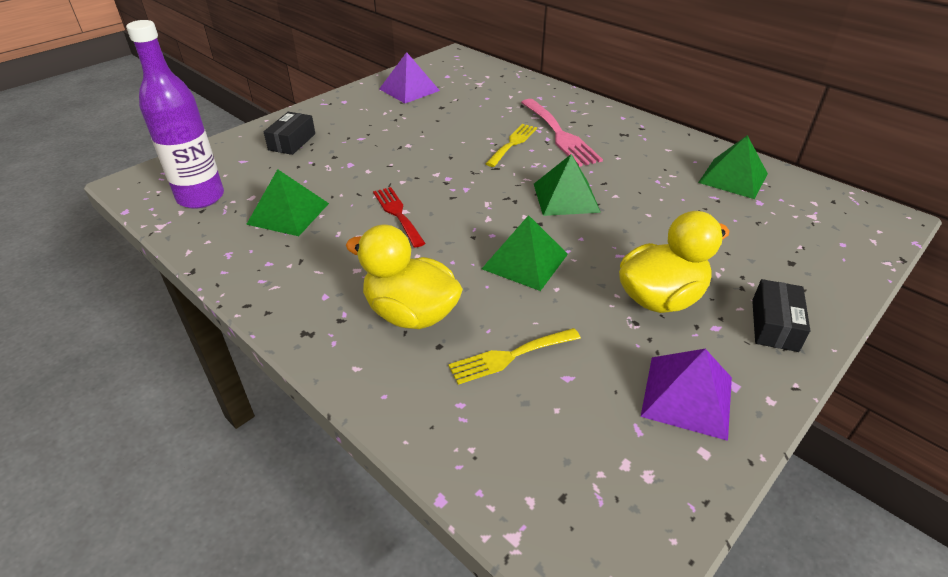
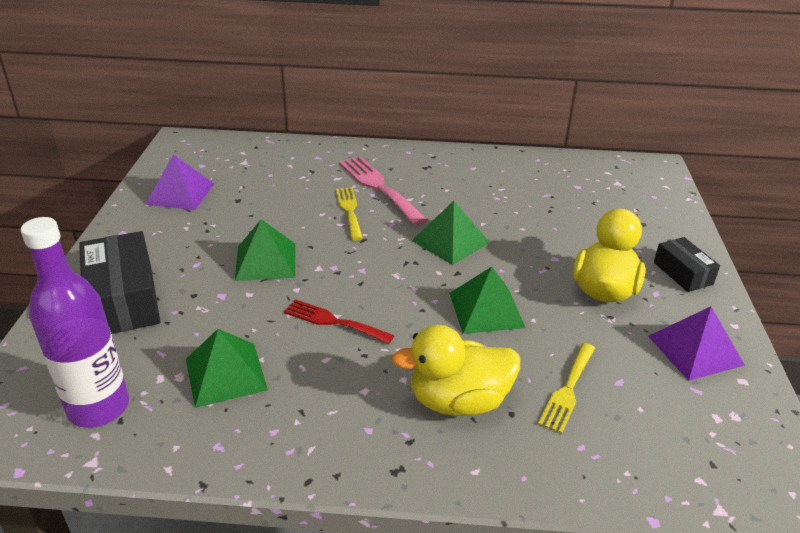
camera: 40 degrees left, 5 degrees down
(292, 142) = (123, 299): black box -> black box, size x1.77
(560, 135) = (379, 187): pink fork -> pink fork turned 150 degrees counterclockwise
(733, 178) = (541, 174): green pyramid -> green pyramid (266, 261)

